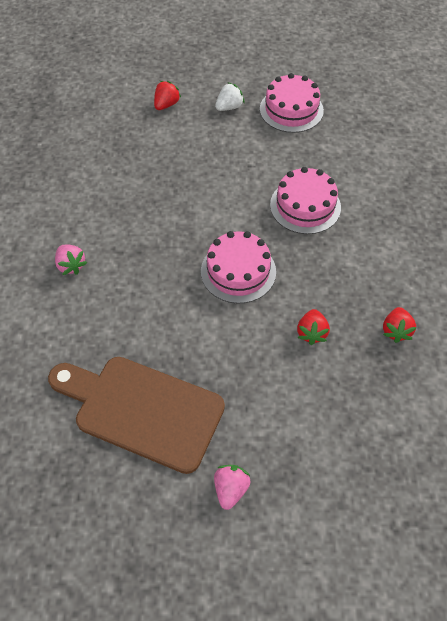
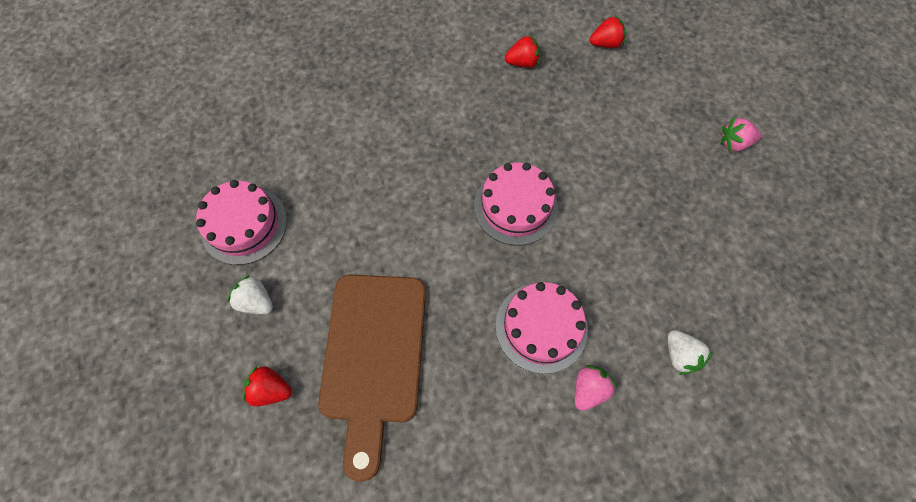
camera: 110 degrees left, 10 degrees up
(60, 335) = (680, 355): none -> white strawberry
(142, 410) = (710, 237): brown cutting board -> brown cutting board (373, 356)
(305, 206) = (401, 169): pink cake -> pink cake (541, 327)
(311, 333) = (556, 124): red strawberry -> red strawberry (605, 44)

